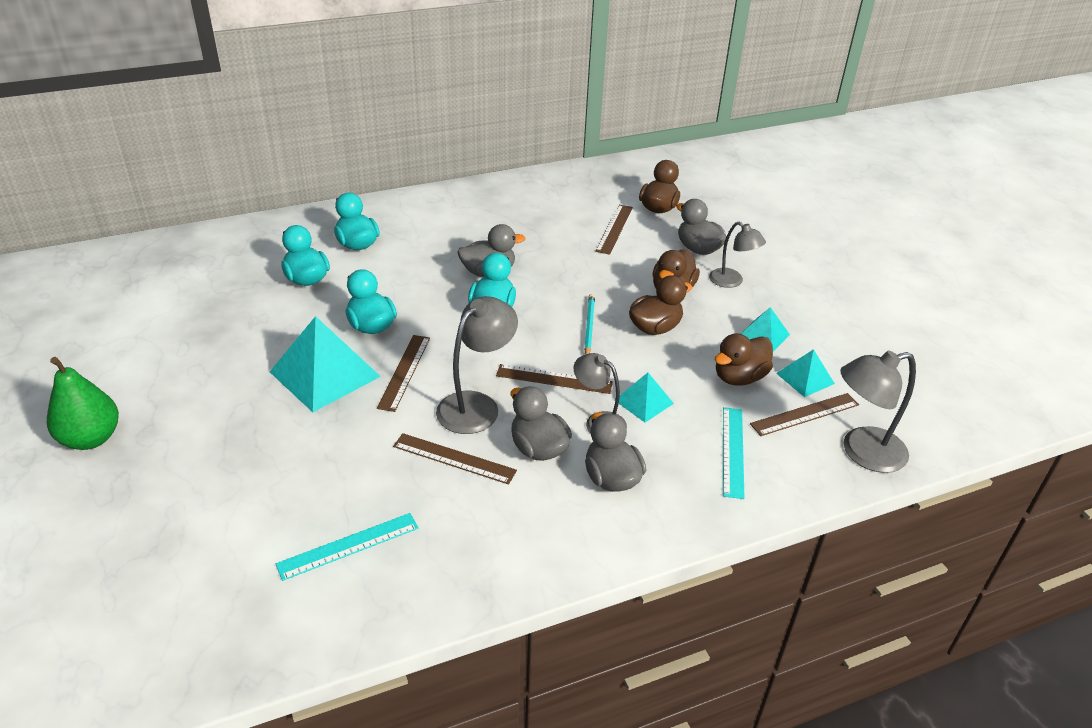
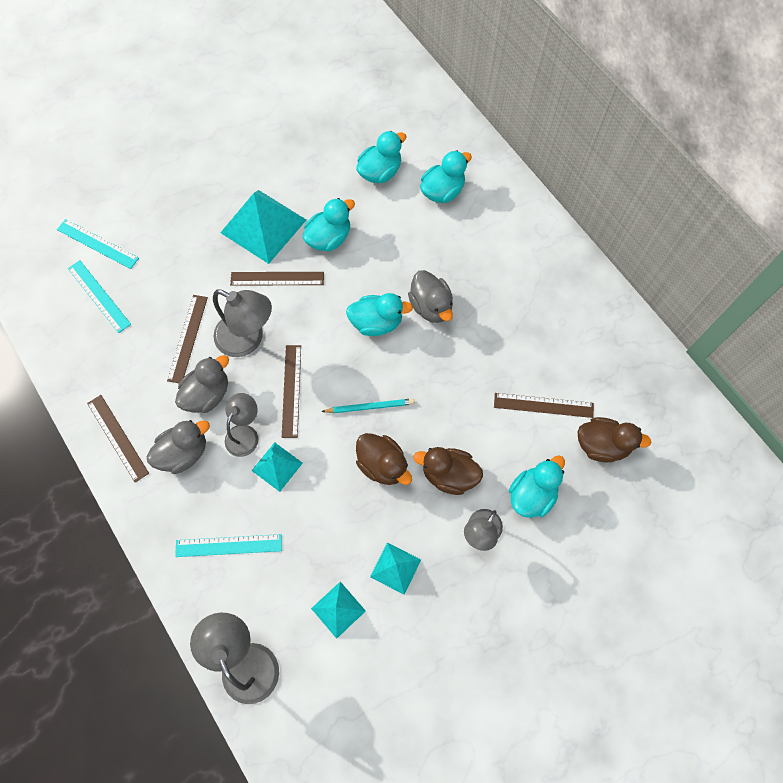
camera: 80 degrees right, 30 degrees up
(91, 438) = (172, 117): green pear -> none
(258, 541) = (97, 244): none -> turquoise ruler
(698, 249) = (532, 494): grey duck -> turquoise duck
(739, 377) = (326, 547): brown duck -> none
(805, 414) = (286, 608): brown ruler -> brown ruler (117, 437)

